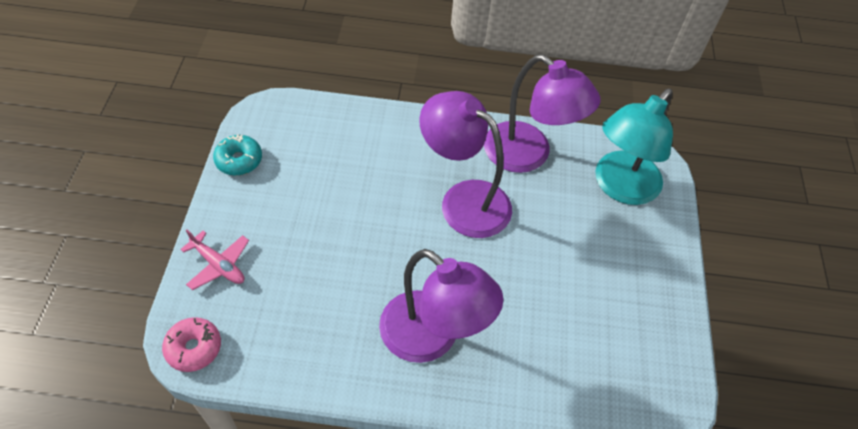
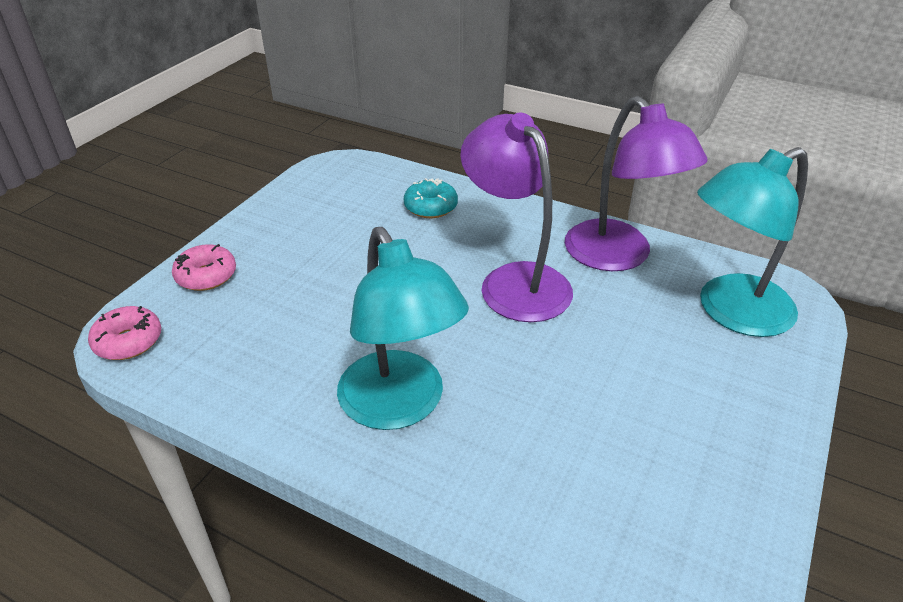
camera: 25 degrees right, 15 degrees down
(218, 265) = (206, 276): pink plane -> pink donut
(239, 160) = (287, 196): turquoise donut -> turquoise donut (430, 207)
(432, 338) = (400, 406): purple lamp -> turquoise lamp

